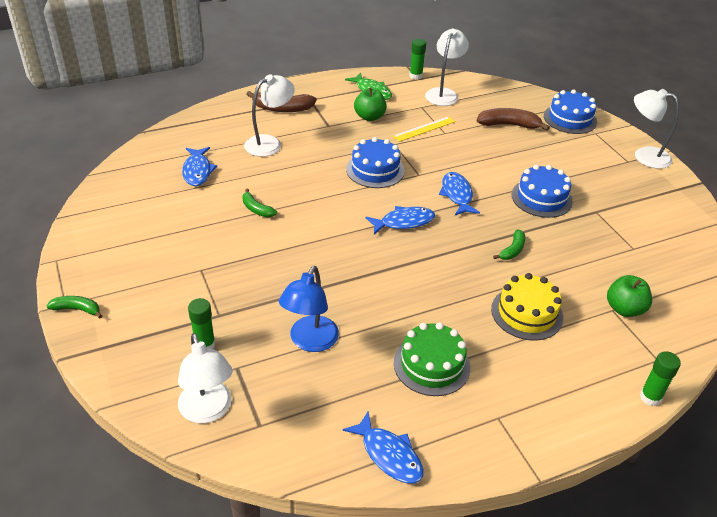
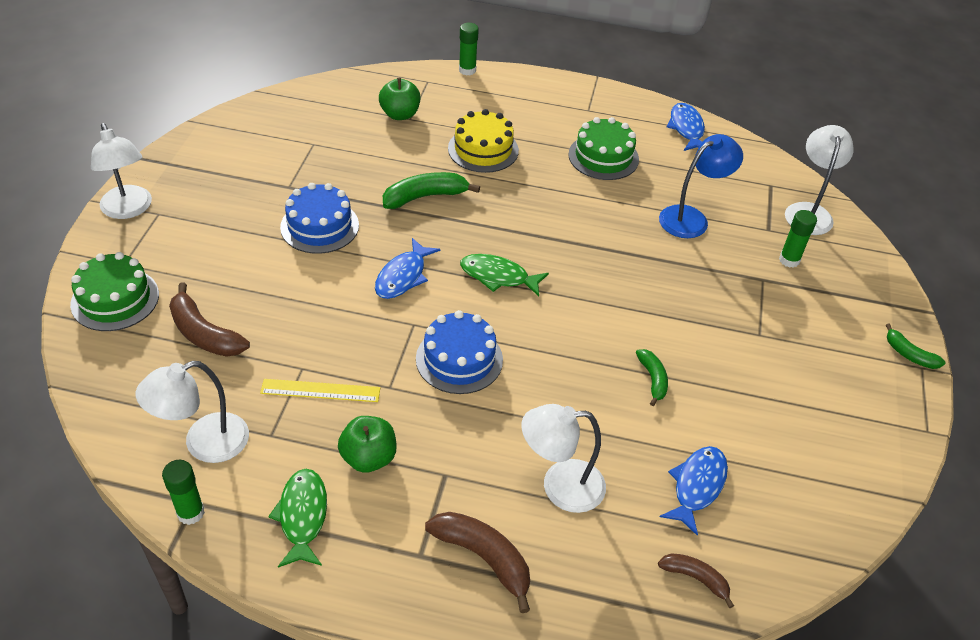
camera: 145 degrees left, 5 degrees up
(178, 138) = (695, 578): none -> brown banana
(404, 222) = (498, 276): blue fish -> green fish
(512, 250) = (425, 197): green banana -> green banana, size x1.66
(570, 119) = (115, 299): blue cake -> green cake

